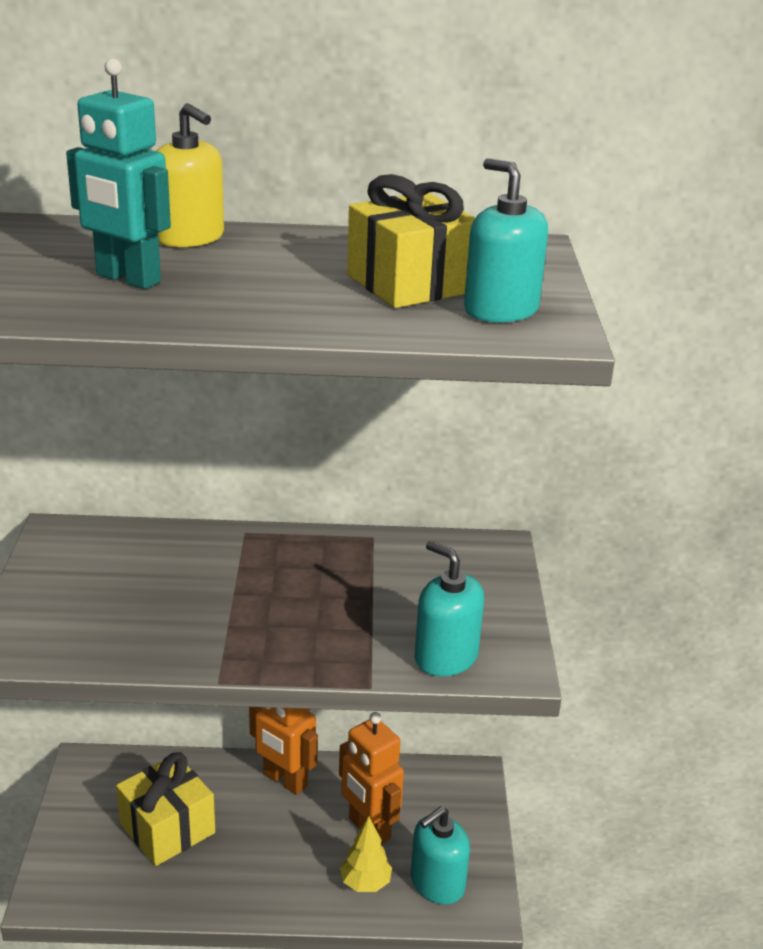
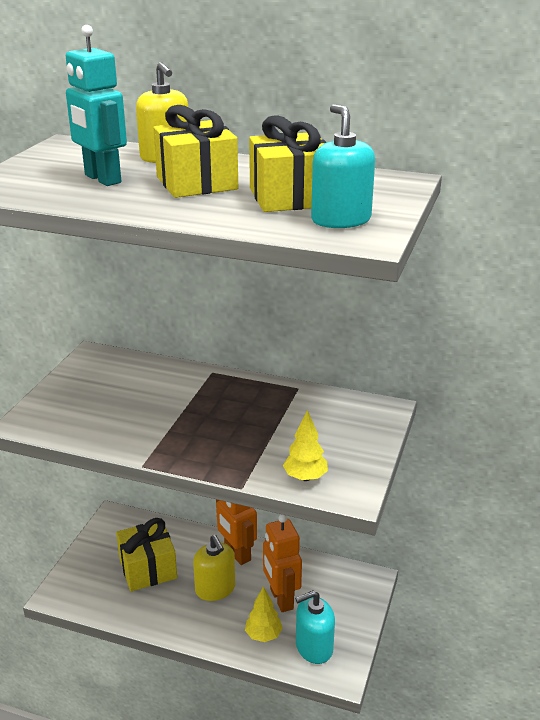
camera: 20 degrees right, 0 degrees up
(268, 273) = (196, 183): none -> yellow gift
(274, 835) = (215, 589): none -> yellow soap dispenser
(446, 657) = (305, 477): turquoise soap dispenser -> yellow tree

